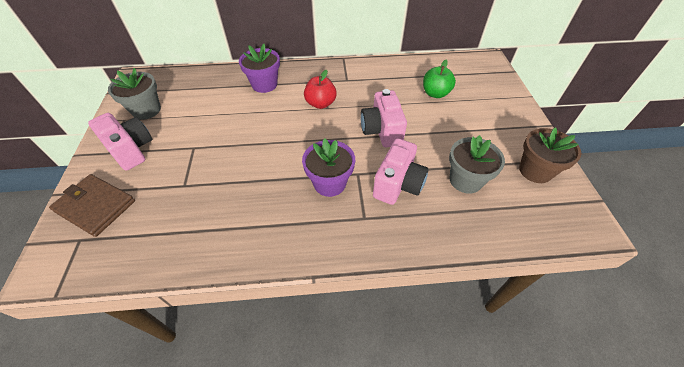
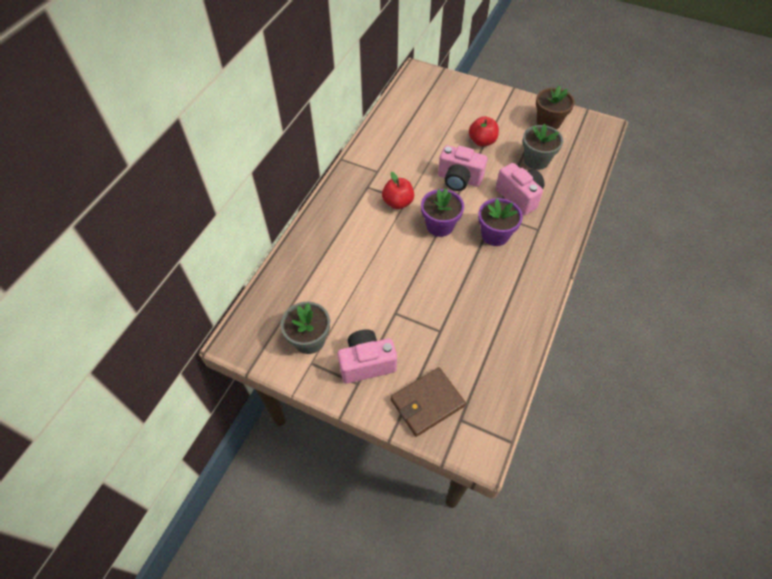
camera: 60 degrees left, 5 degrees up
(264, 84) = (338, 232): purple flower pot -> purple flower pot (440, 225)
(435, 93) = (437, 126): green apple -> none
(448, 129) = (482, 141): none -> red apple

